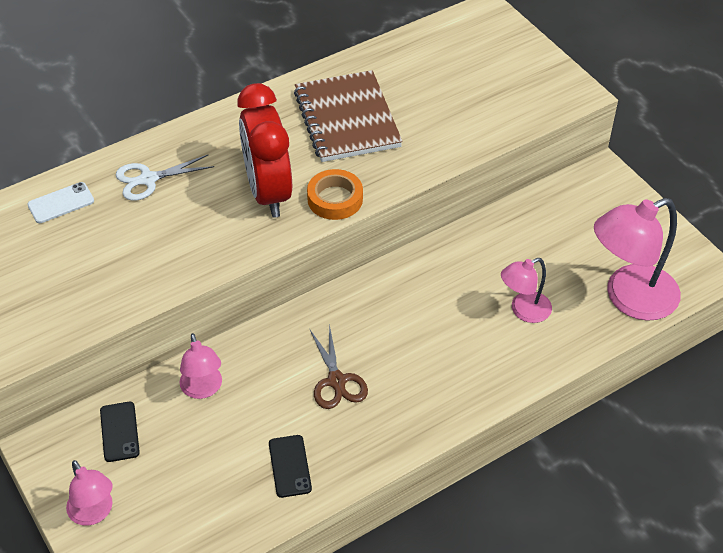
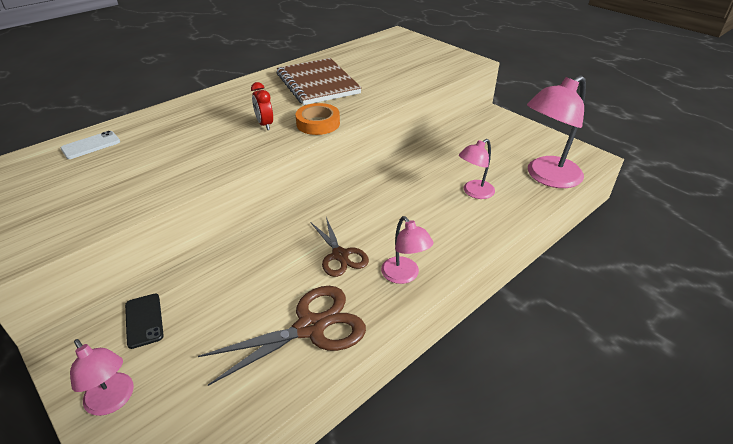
camera: 10 degrees left, 10 degrees down
(148, 179) = (167, 126): white scissors -> none
(203, 389) = (223, 276): pink lamp -> pink lamp (404, 276)
(268, 192) = (265, 124): red clock -> red clock, size x0.45
(289, 466) = (310, 327): black phone -> brown scissors

